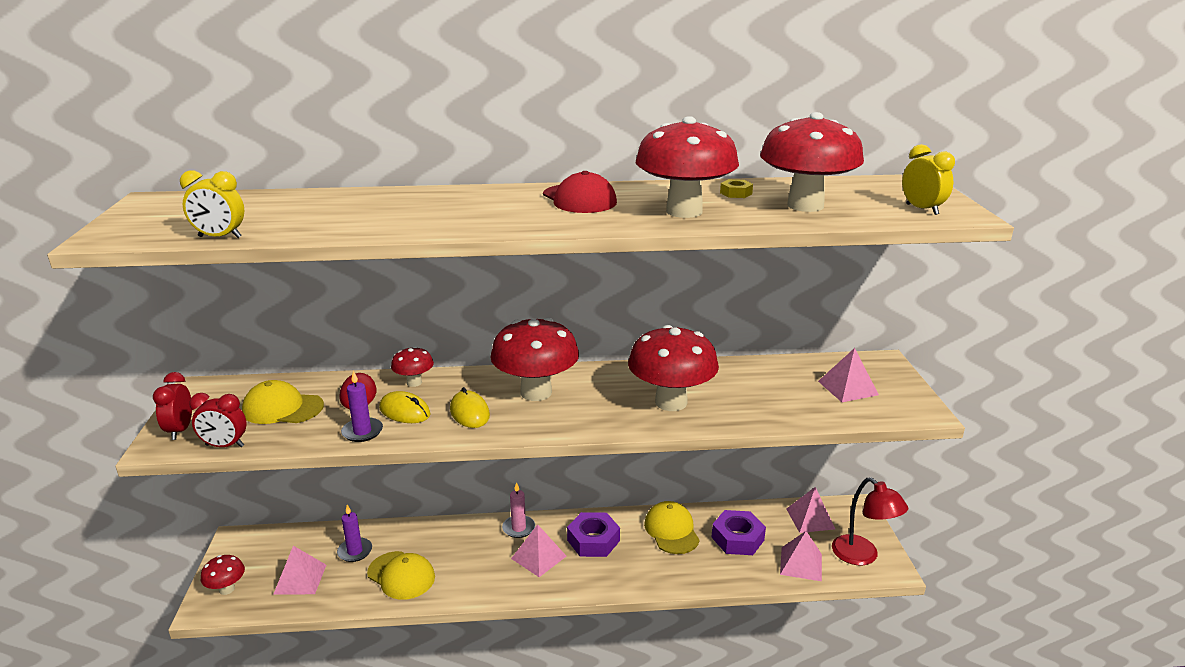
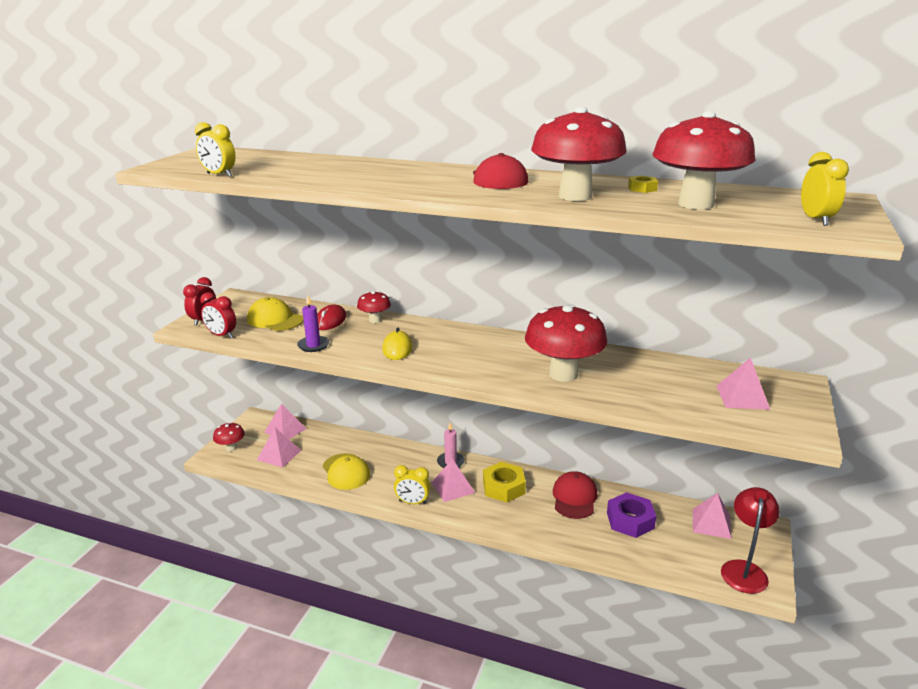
camera: 25 degrees right, 0 degrees up
(355, 551) = (325, 446): purple candle -> none
(405, 411) = (352, 338): yellow mouse -> none
(504, 588) = (412, 502): none -> yellow clock
(536, 392) = (458, 345): red mushroom -> none
(593, 540) = (503, 487): purple nut -> yellow nut
(671, 530) = (574, 498): yellow cap -> red cap
(801, 564) = (677, 558): pink pyramid -> pink pyramid (285, 430)
(862, 556) = (744, 569): red lamp -> red lamp turned 150 degrees counterclockwise

